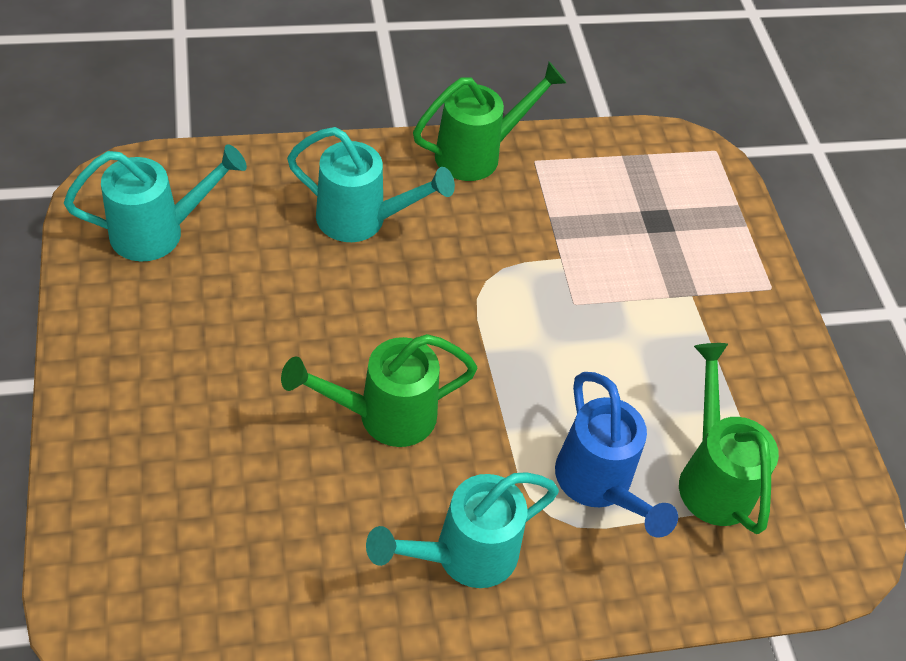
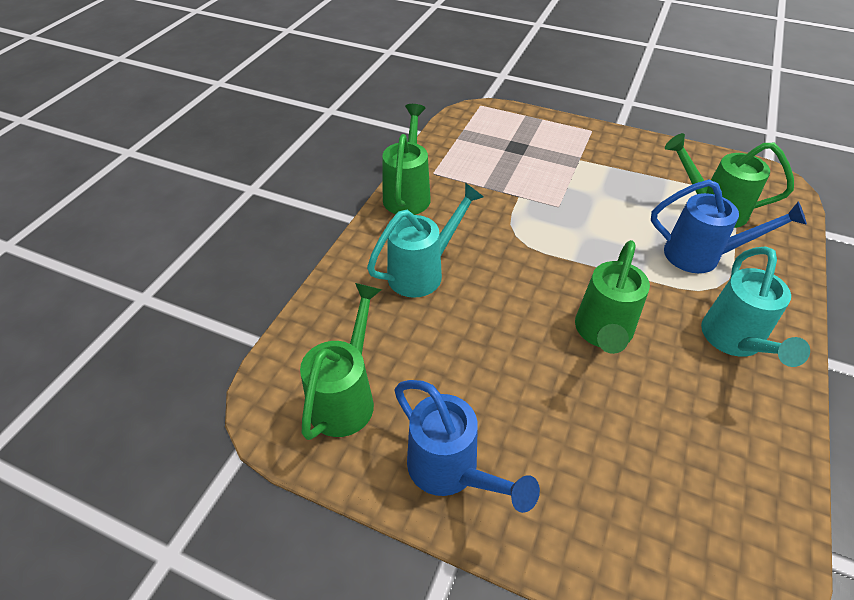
camera: 50 degrees left, 5 degrees down
(123, 347) = (451, 472): none -> blue watering can
(159, 232) = (346, 396): turquoise watering can -> green watering can

